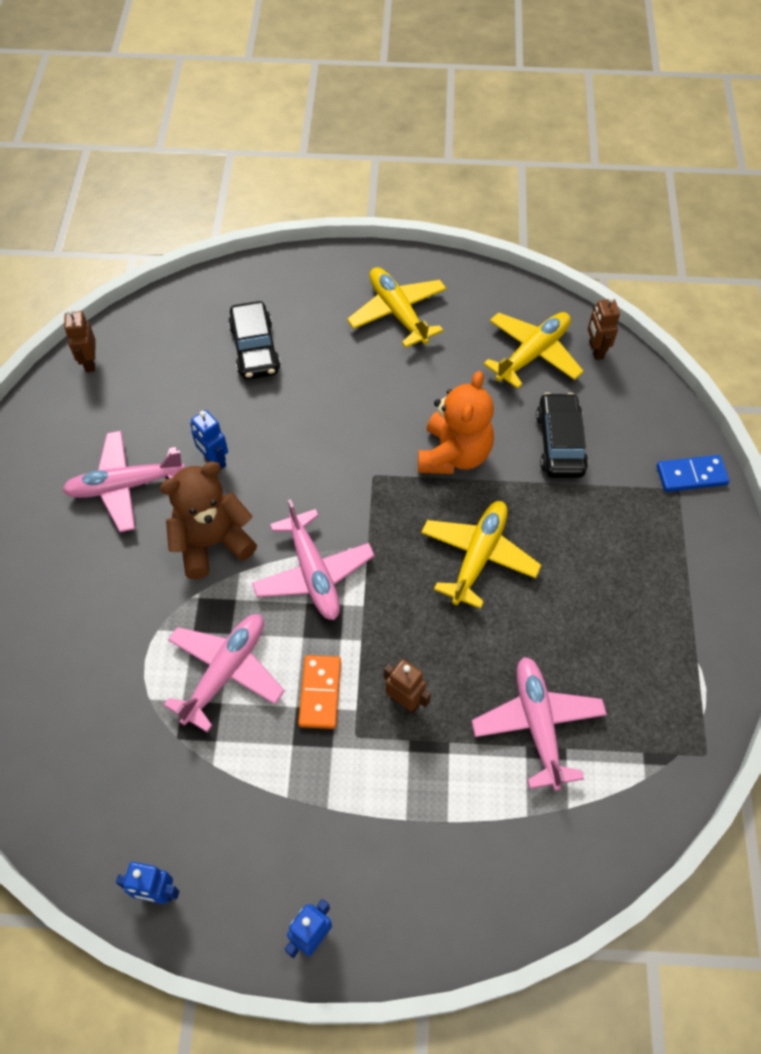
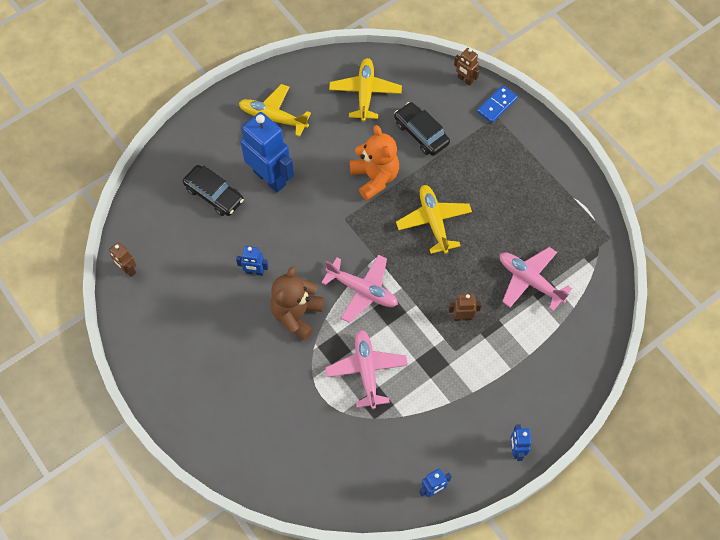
camera: 40 degrees left, 5 degrees up
(125, 486) = (220, 320): pink plane -> none
(320, 693) = (420, 344): orange domino -> none
(333, 372) = (270, 178): none -> blue robot
(595, 350) = (395, 68): brown robot -> brown robot (465, 80)

